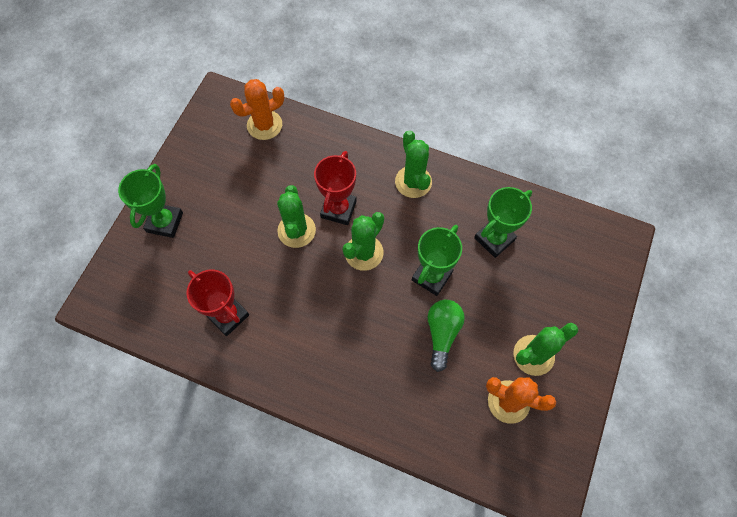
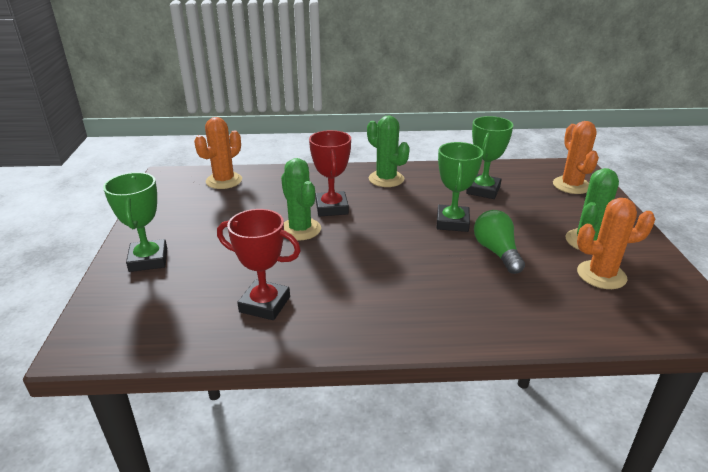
camera: 25 degrees left, 35 degrees down
(364, 253) = (377, 225): green cactus -> none
(589, 267) = (571, 185): none -> orange cactus

